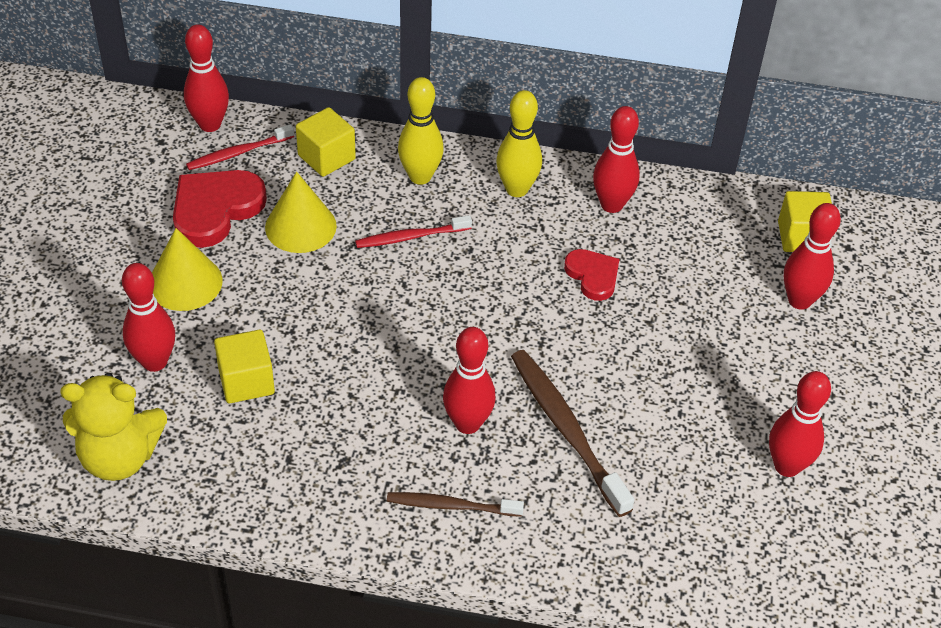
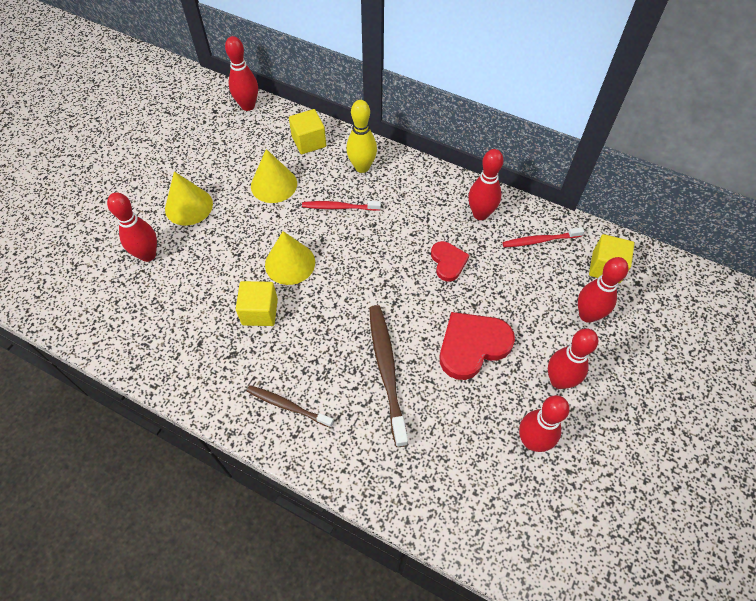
camera: 20 degrees right, 10 degrees up
(120, 457) = (99, 314): yellow teddy bear -> none
(215, 209) = (227, 162): red heart -> red heart (472, 346)
(238, 153) = (256, 128): red toothbrush -> red toothbrush (539, 240)
(246, 381) = (196, 282): yellow cube -> yellow cube (260, 312)
(372, 326) = (290, 263): none -> yellow cone
(467, 423) = (322, 348): red bowling pin -> red bowling pin (559, 380)
(516, 189) = (421, 189): yellow bowling pin -> none

